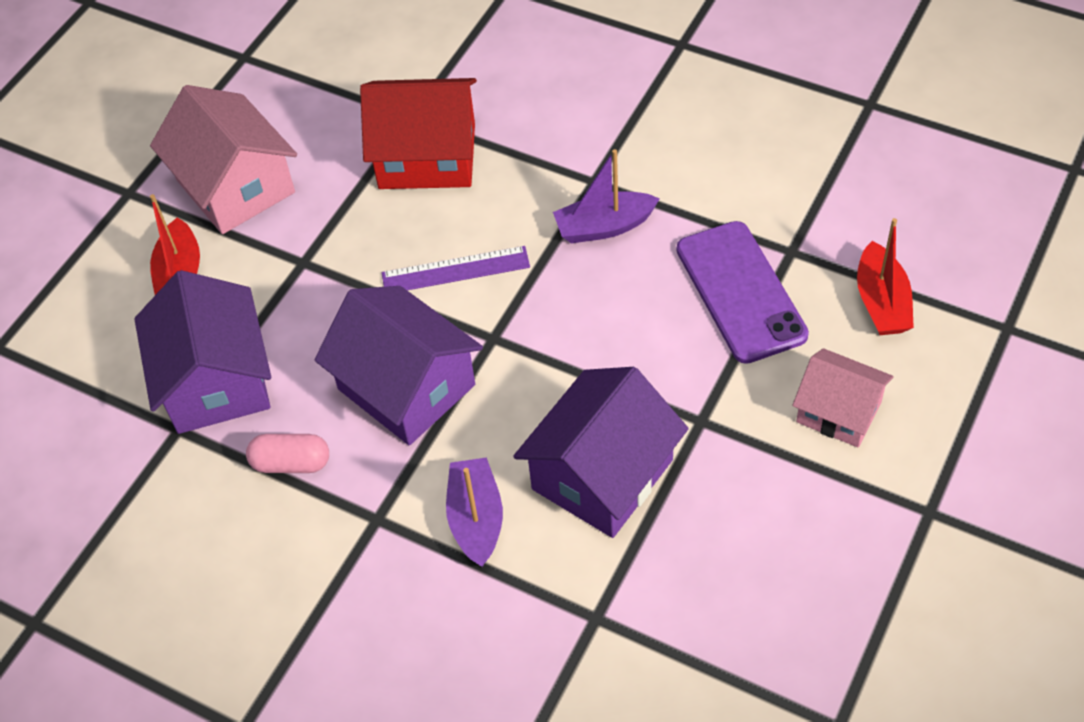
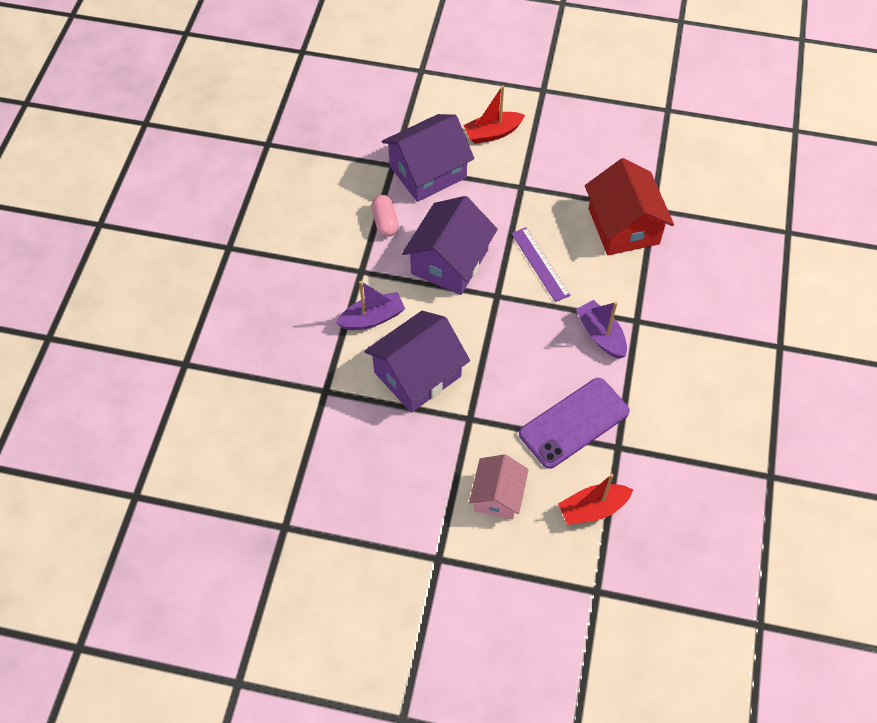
camera: 70 degrees right, 5 degrees up
(235, 186) = (565, 138): pink house -> none
(602, 474) = (417, 374): purple house -> purple house turned 60 degrees counterclockwise

